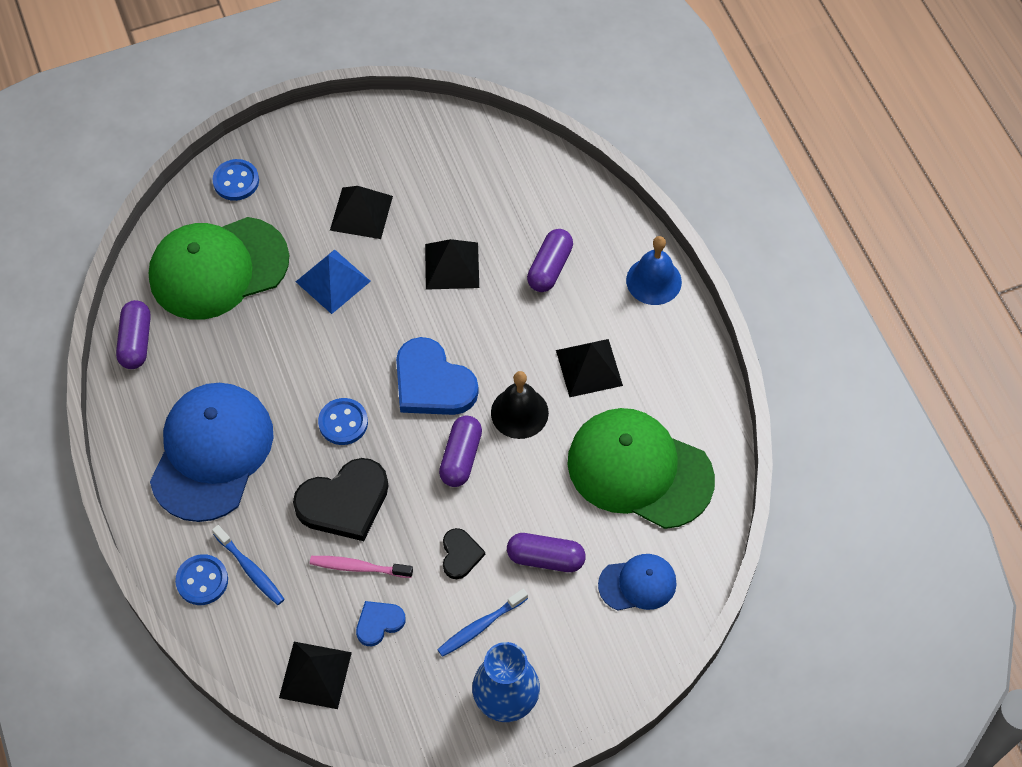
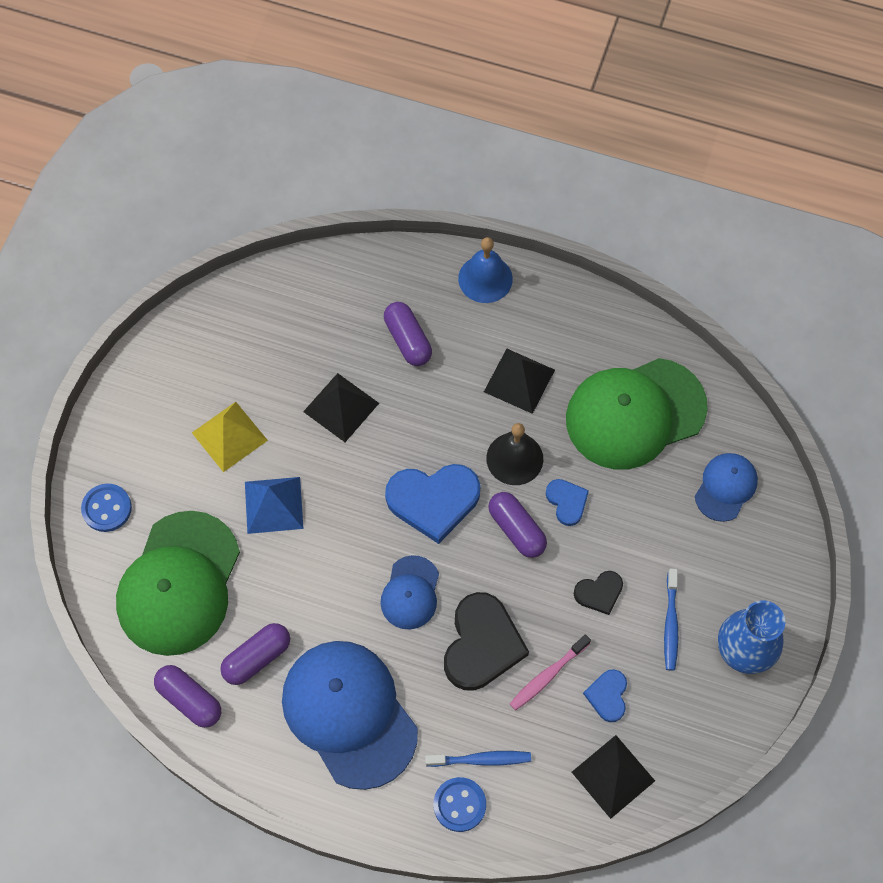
camera: 50 degrees left, 5 degrees up
(343, 422) = (410, 593): blue button -> blue cap
(361, 213) = (229, 436): black pyramid -> yellow pyramid
(460, 555) = (599, 593): black heart -> black heart turned 120 degrees clockwise
(516, 476) = (567, 502): none -> blue heart
(545, 558) = (652, 534): purple capsule -> purple capsule (257, 658)

